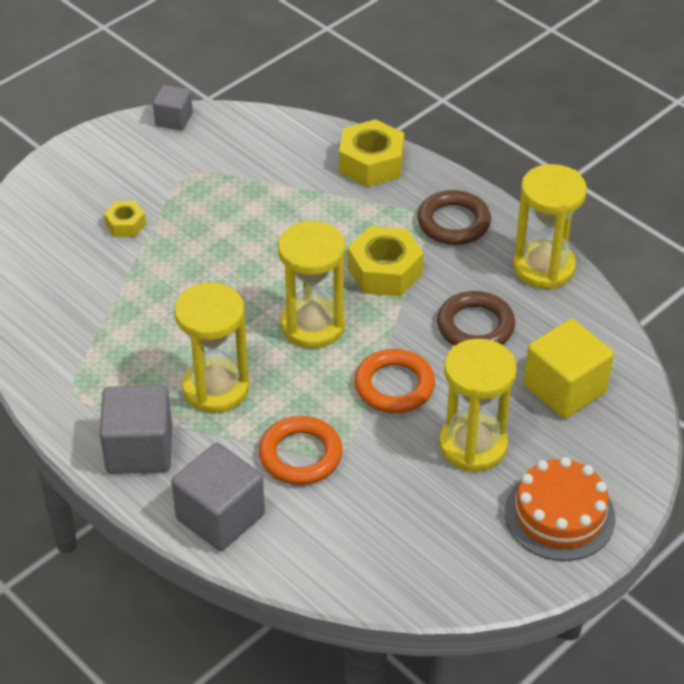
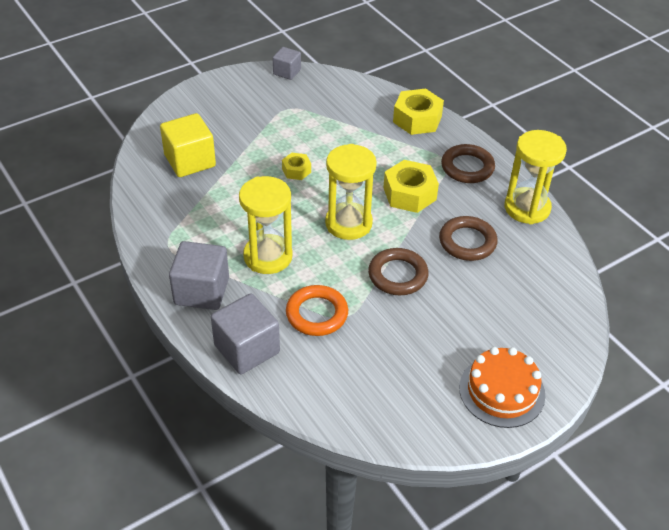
camera: 10 degrees right, 0 degrees up
(125, 225) = (235, 136): yellow nut -> yellow nut (296, 170)
(394, 386) = (398, 275): orange ring -> brown ring
(473, 445) = (446, 328): yellow hourglass -> none
(564, 389) = (525, 297): yellow cube -> yellow cube (190, 161)

